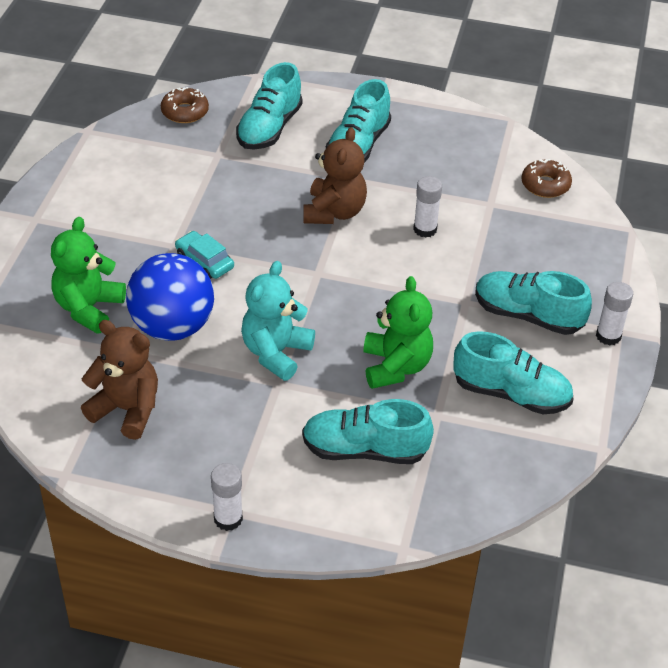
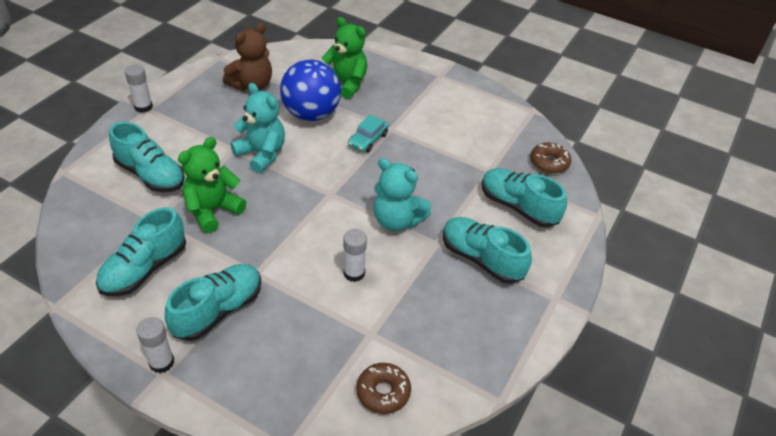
camera: 105 degrees right, 0 degrees up
(204, 261) = (368, 140): turquoise car -> turquoise car turned 150 degrees clockwise
(334, 212) = (397, 220): brown teddy bear -> turquoise teddy bear
(364, 450) = (150, 175): turquoise shoe -> turquoise shoe turned 105 degrees clockwise
(395, 366) = (213, 210): green teddy bear -> green teddy bear turned 120 degrees clockwise

